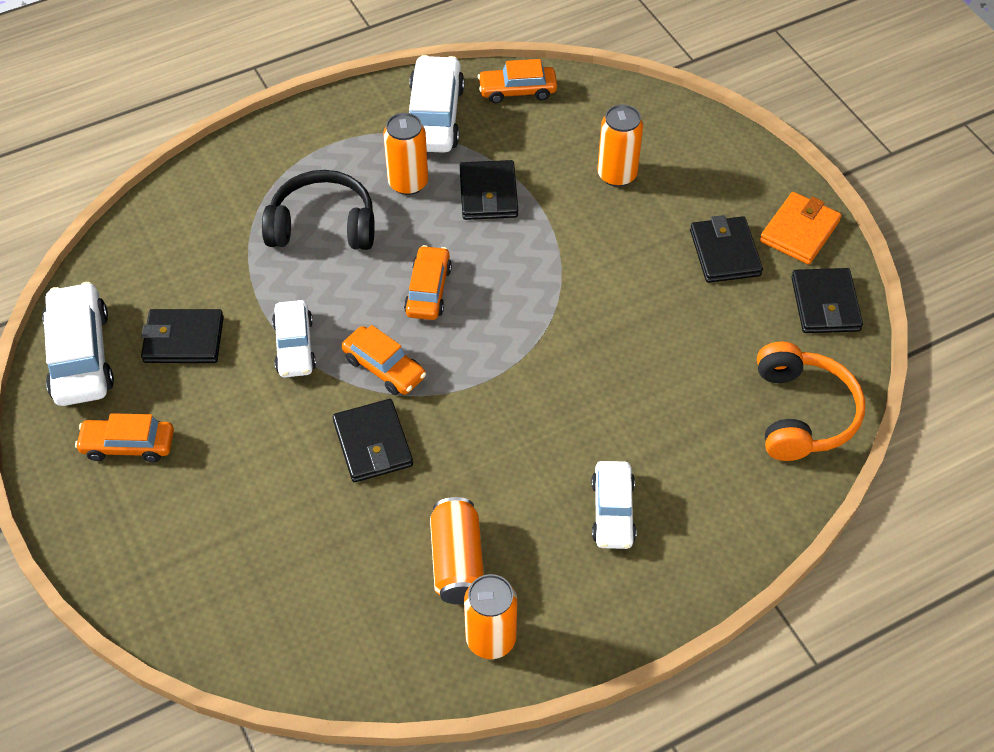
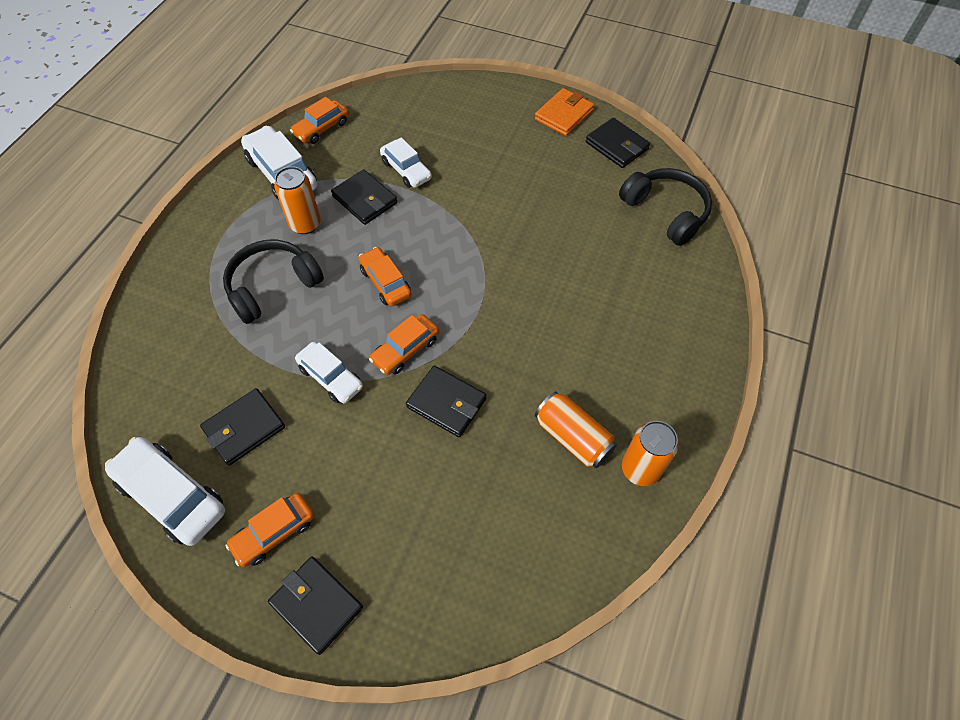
camera: 40 degrees left, 5 degrees up
(384, 368) = (405, 350): orange car -> orange car turned 135 degrees clockwise
(612, 511) = (627, 338): white car -> white car (406, 170)
(617, 175) = (432, 143): orange can -> none
(725, 253) = (537, 150): black wallet -> black wallet (317, 605)
(799, 231) = (564, 115): orange wallet -> orange wallet turned 45 degrees clockwise
(801, 413) = (666, 212): orange headphones -> black headphones

